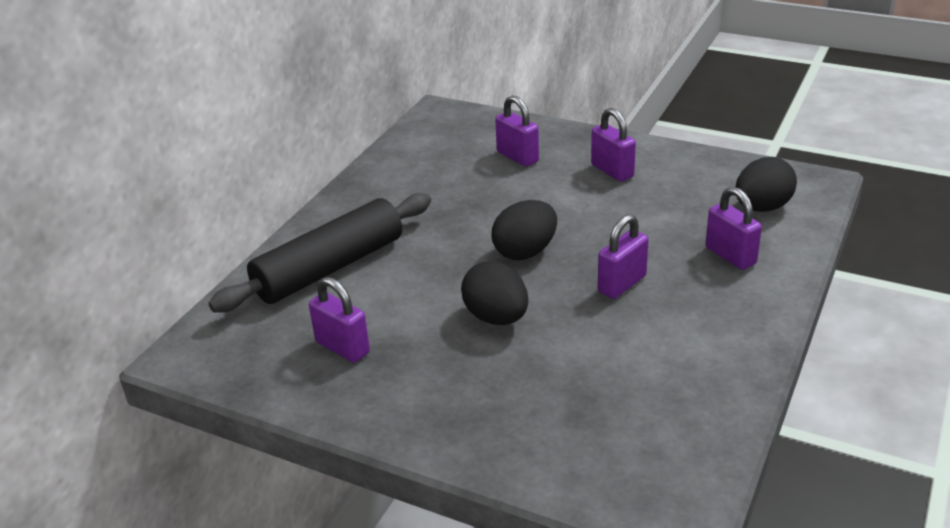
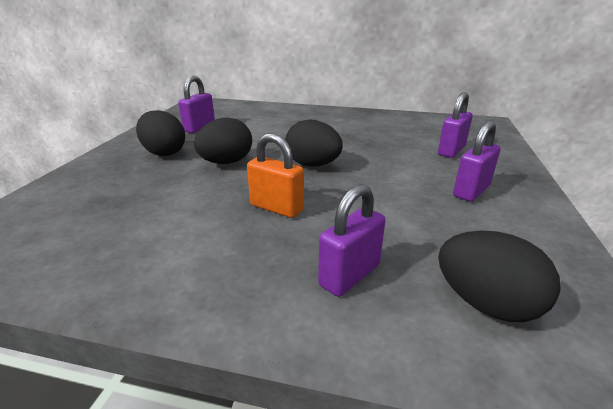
camera: 75 degrees right, 5 degrees down
(329, 268) = (276, 117): black rolling pin -> none
(441, 376) = (164, 153): none -> black egg
(622, 284) = (276, 208): purple padlock -> orange padlock

